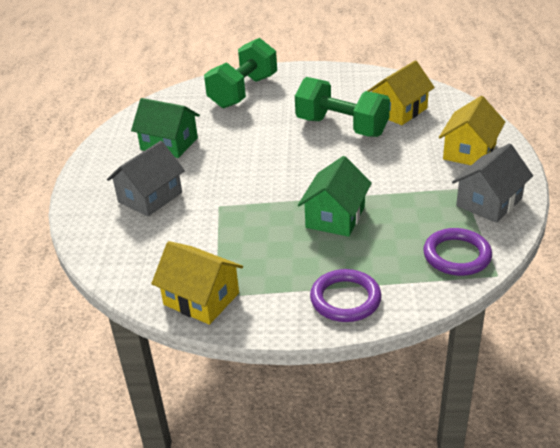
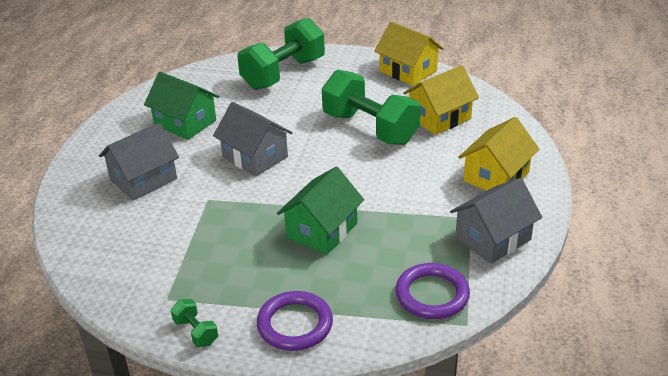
camera: 10 degrees right, 0 degrees up
(201, 299) = (150, 299): yellow house -> yellow house (408, 71)
(247, 164) = (255, 157): none -> grey house
(256, 320) = (196, 332): none -> green dumbbell

